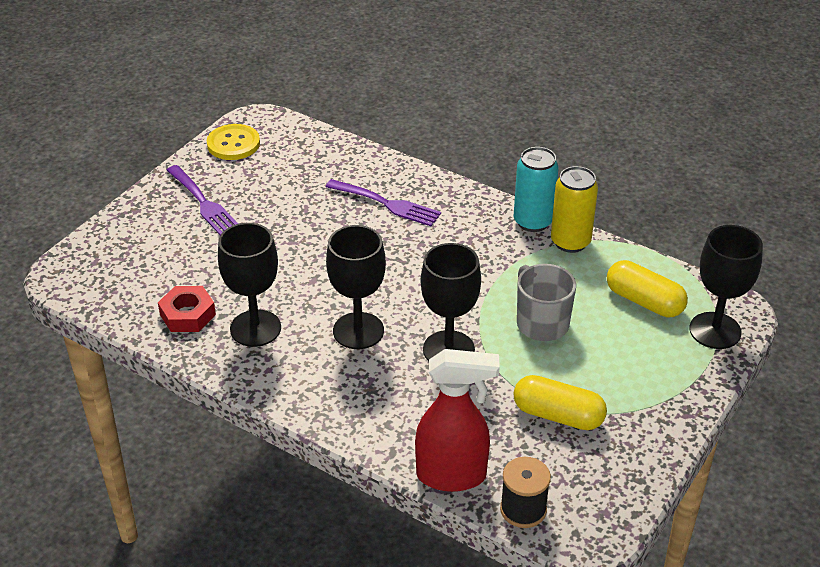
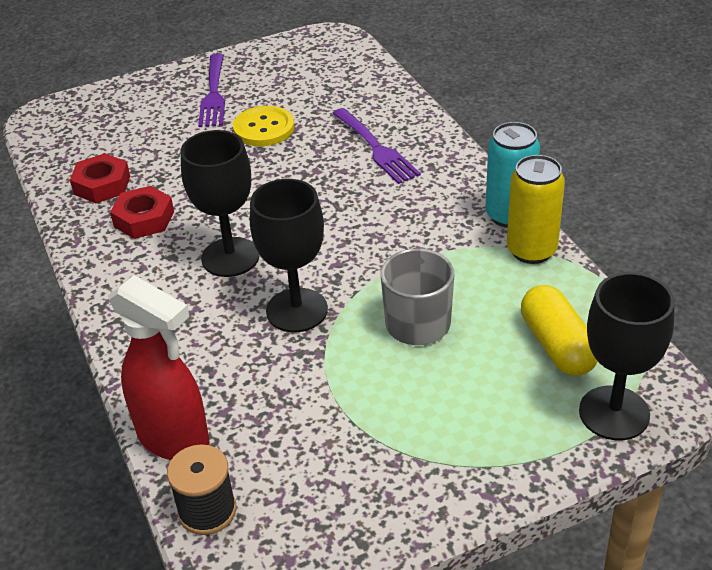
camera: 35 degrees right, 0 degrees up
(233, 144) = (290, 51): yellow button -> yellow button (264, 128)
(255, 328) = (144, 219): black goblet -> red nut
(558, 415) = (341, 427): yellow capsule -> none

